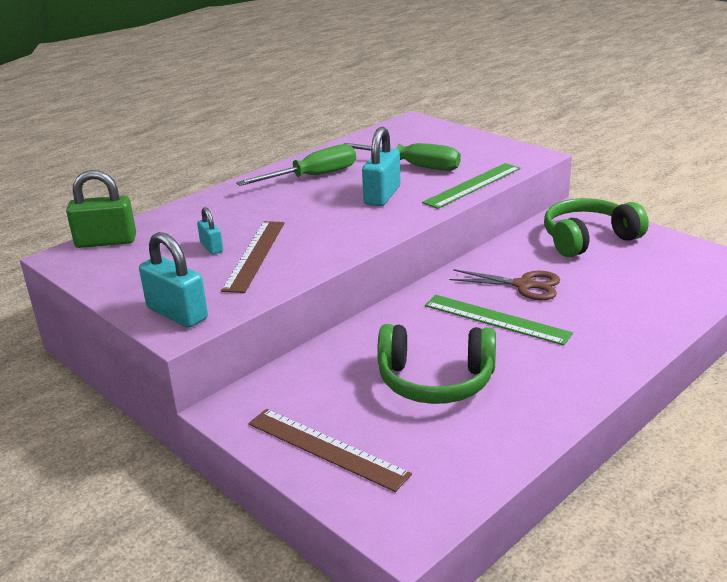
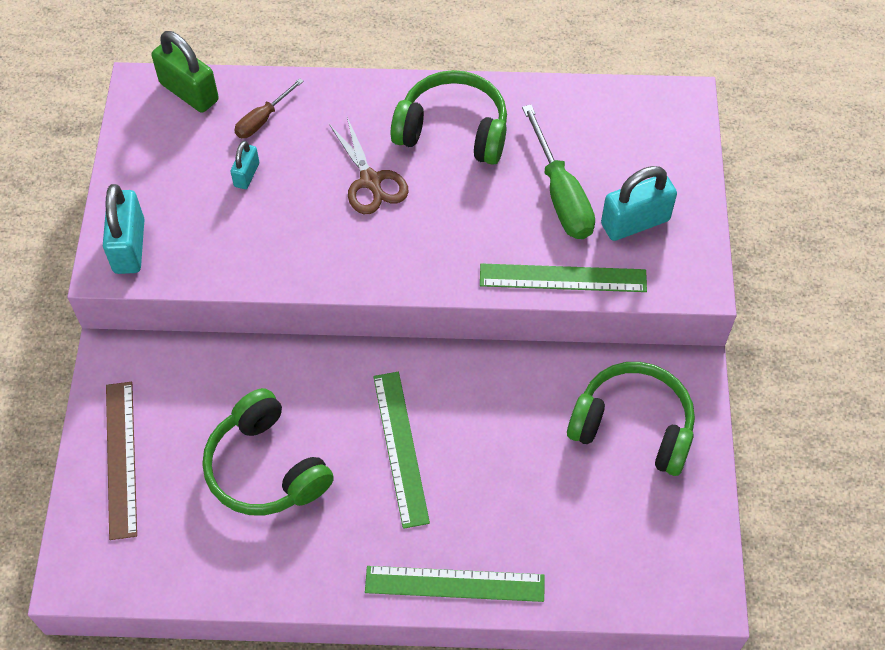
camera: 45 degrees right, 30 degrees up
(182, 226) = (262, 119): none -> brown screwdriver
(255, 255) = (262, 217): brown ruler -> none
(313, 177) = (453, 130): green screwdriver -> green headphones
(382, 195) = (465, 220): turquoise padlock -> turquoise padlock (635, 222)
(524, 285) = (483, 430): brown scissors -> brown scissors (371, 181)
(634, 344) = (454, 584): none -> green ruler

